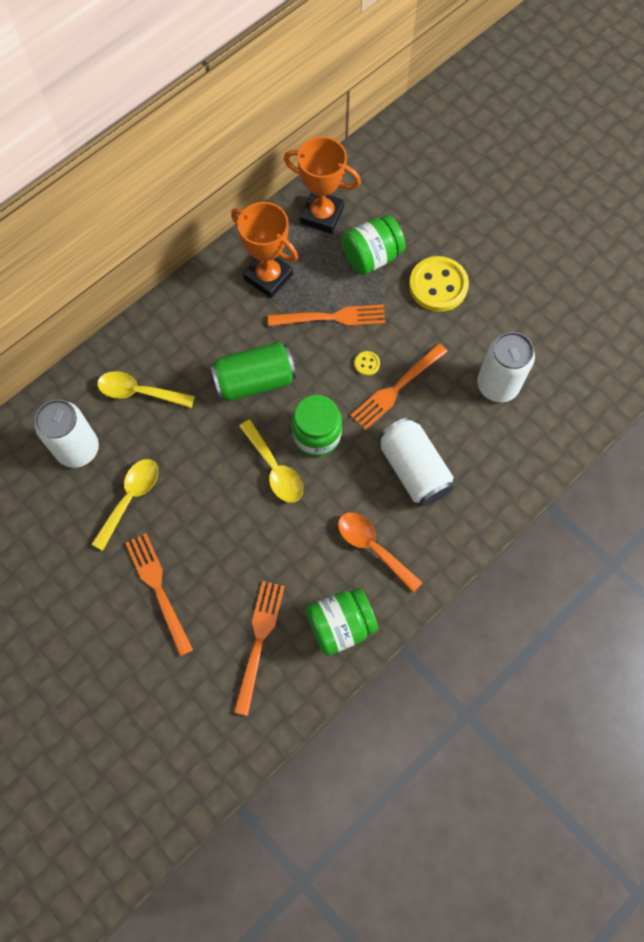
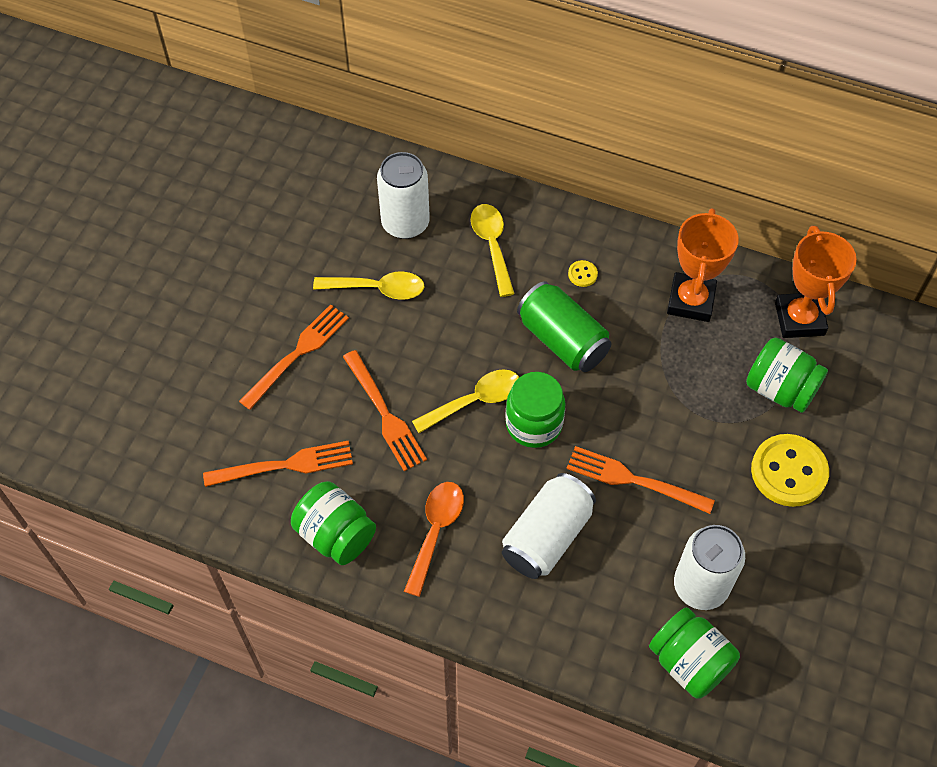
camera: 65 degrees right, 10 degrees down
(274, 469) = (475, 401): yellow spoon -> yellow spoon turned 150 degrees counterclockwise
(331, 317) = (680, 380): orange fork -> orange fork (384, 414)
(367, 364) = (645, 438): yellow button -> yellow button (582, 274)
(550, 420) = (689, 662): none -> green jar

